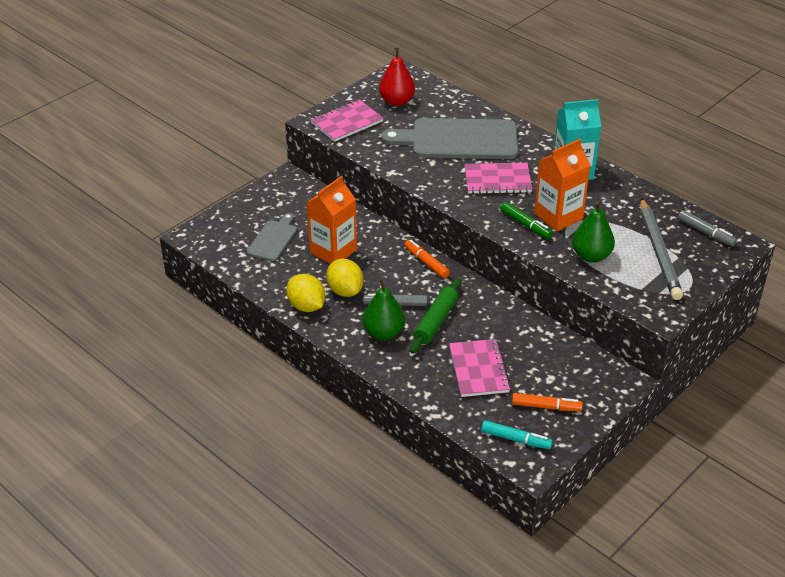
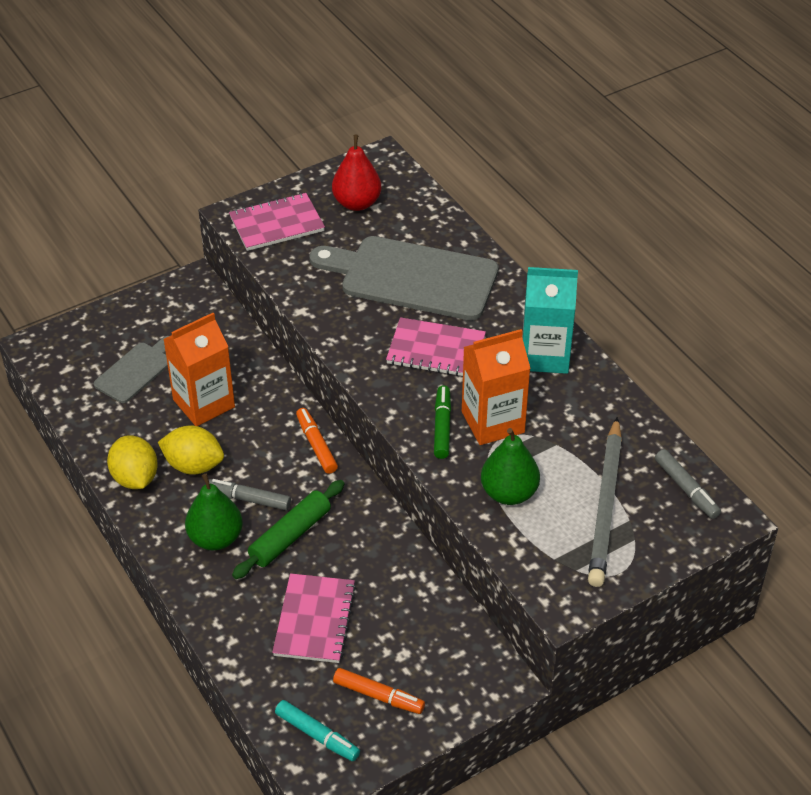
camera: 15 degrees right, 5 degrees up
(345, 291) = (193, 465): yellow lemon -> yellow lemon turned 60 degrees counterclockwise
(525, 225) = (442, 427): green marker -> green marker turned 150 degrees counterclockwise

